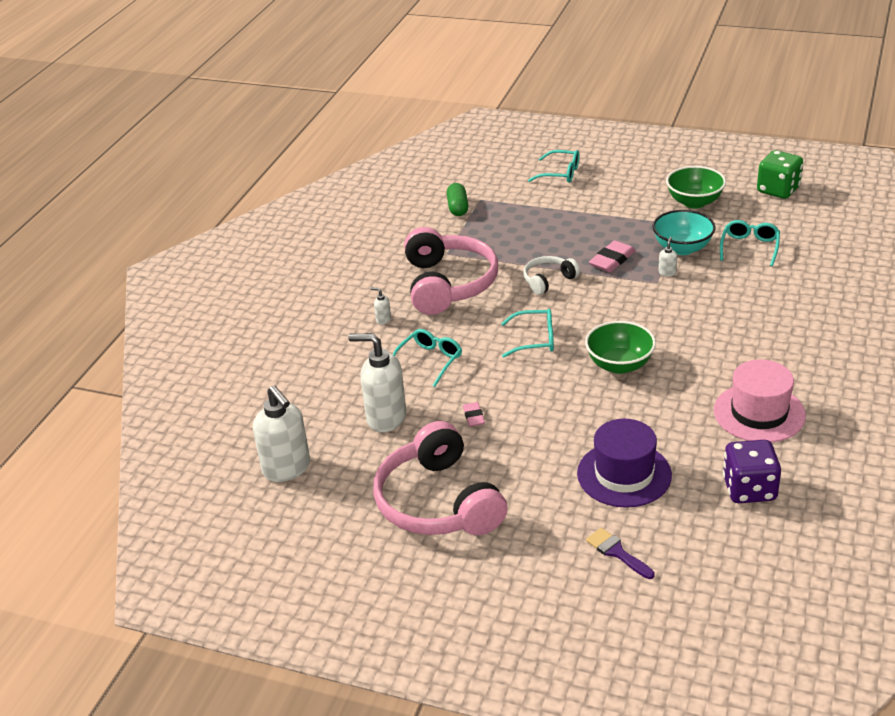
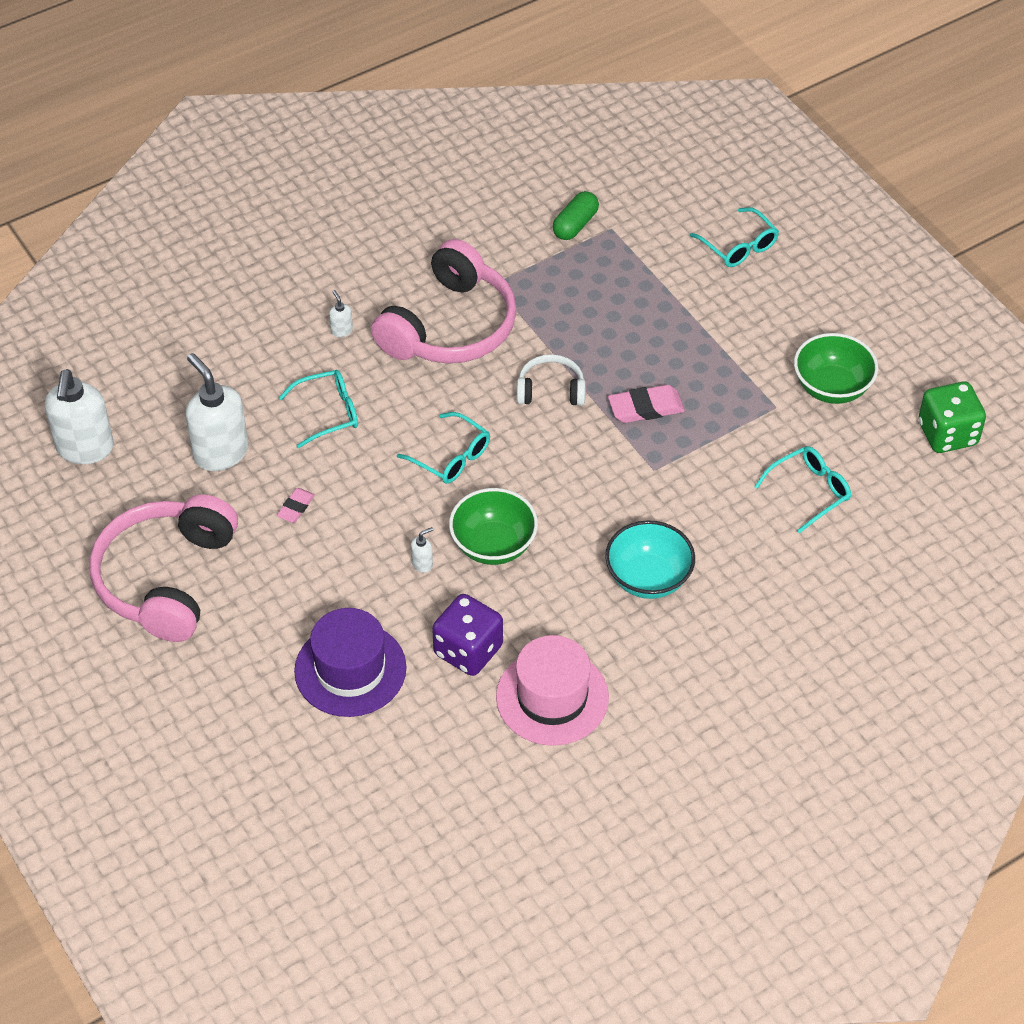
camera: 35 degrees right, 15 degrees up
(617, 552) = (250, 742): purple brush -> none
(667, 272) = (680, 464): white soap dispenser -> white soap dispenser (422, 564)
(682, 248) = (737, 442): turquoise bowl -> turquoise bowl (648, 578)
(749, 489) = (438, 769): purple dice -> purple dice (468, 650)

